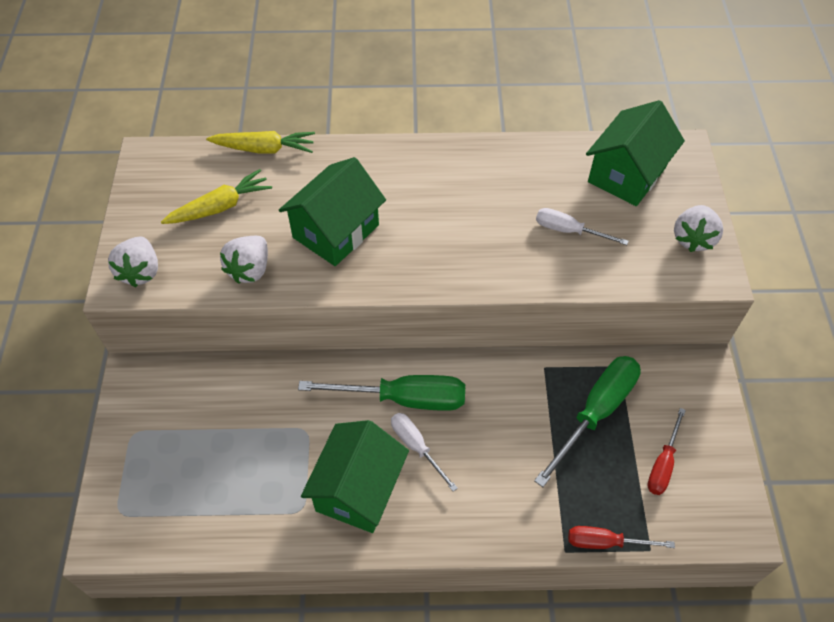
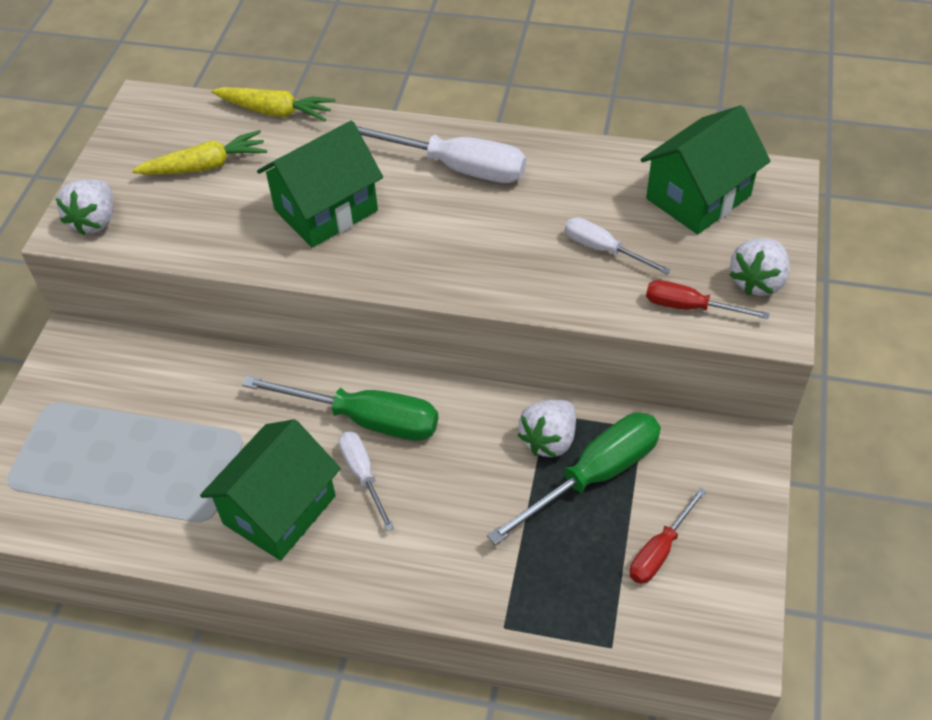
camera: 15 degrees right, 5 degrees down
(250, 269) = (215, 236): white strawberry -> white strawberry (549, 440)
(430, 177) = (457, 167): none -> white screwdriver
(605, 542) = (557, 626): red screwdriver -> red screwdriver (689, 307)

